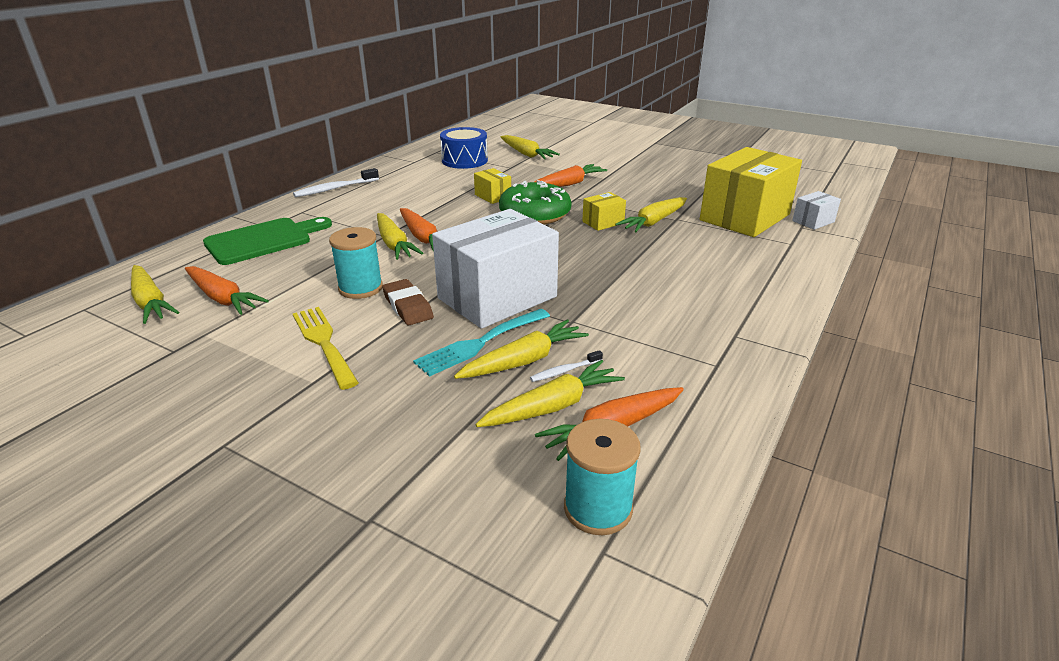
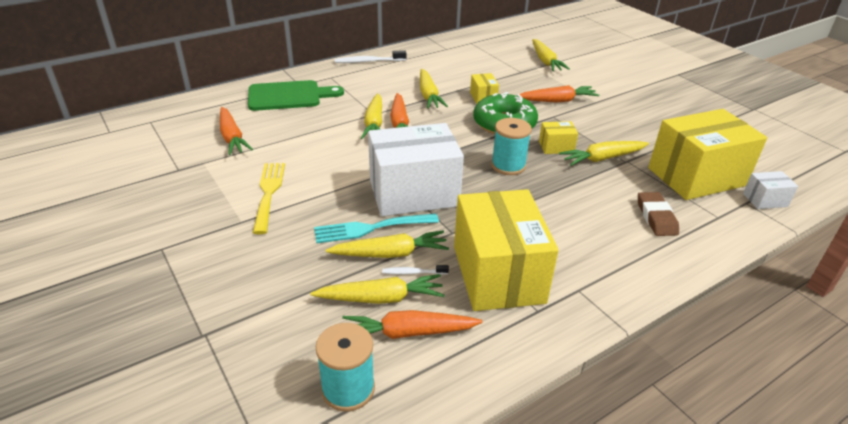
camera: 25 degrees right, 5 degrees up
(150, 302) = (189, 128): yellow carrot -> yellow carrot (428, 95)
(360, 288) = (323, 155): turquoise spool -> turquoise spool (508, 166)
(408, 306) = (344, 181): brown eraser -> brown eraser (656, 217)
(464, 160) = (487, 56): blue drum -> none
(650, 345) = (498, 274): none -> yellow box

